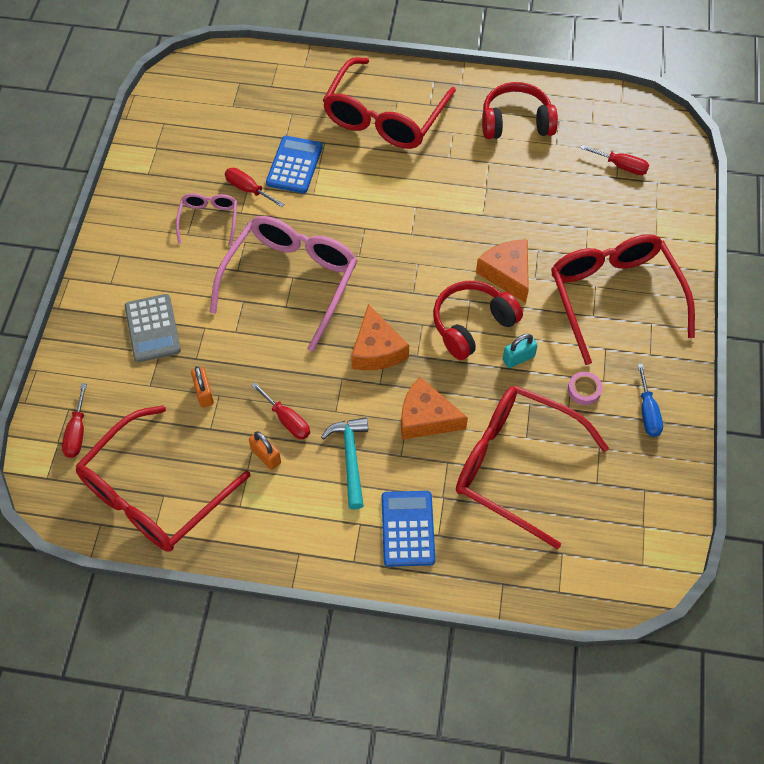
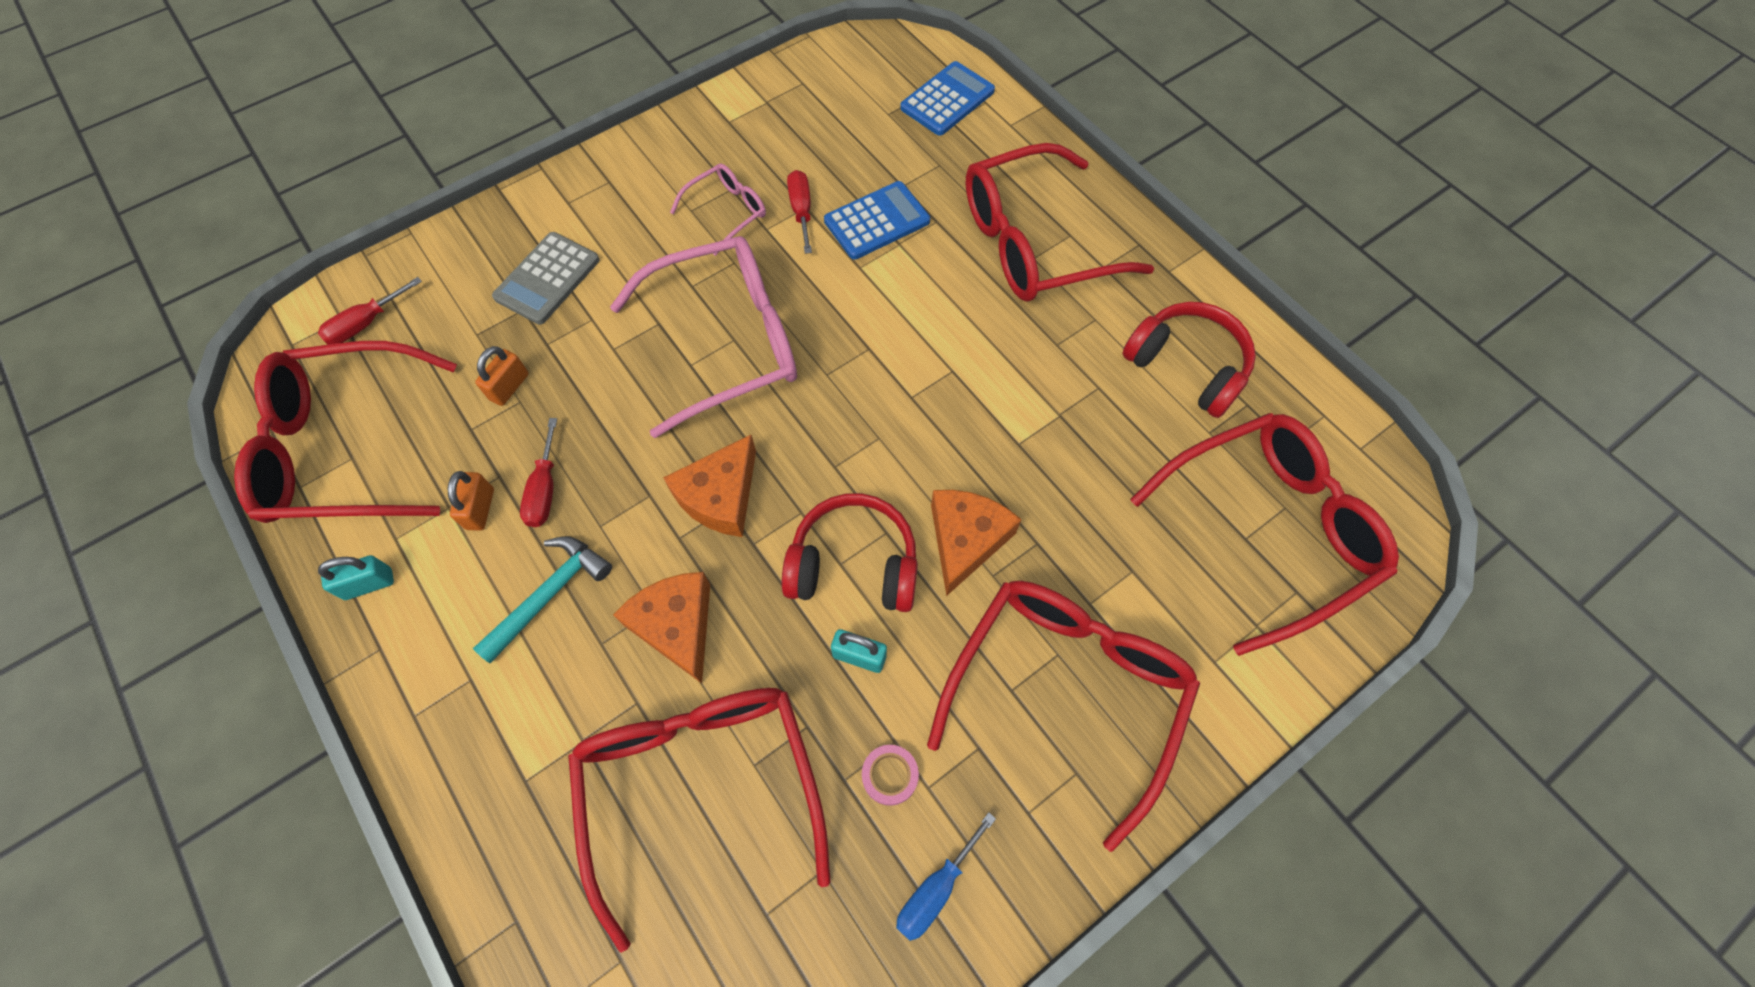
camera: 45 degrees right, 5 degrees up
(254, 535) = (369, 584): none -> turquoise padlock
(407, 529) = (505, 738): blue calculator -> blue calculator (947, 100)
(621, 166) = (1268, 529): red screwdriver -> red glasses

